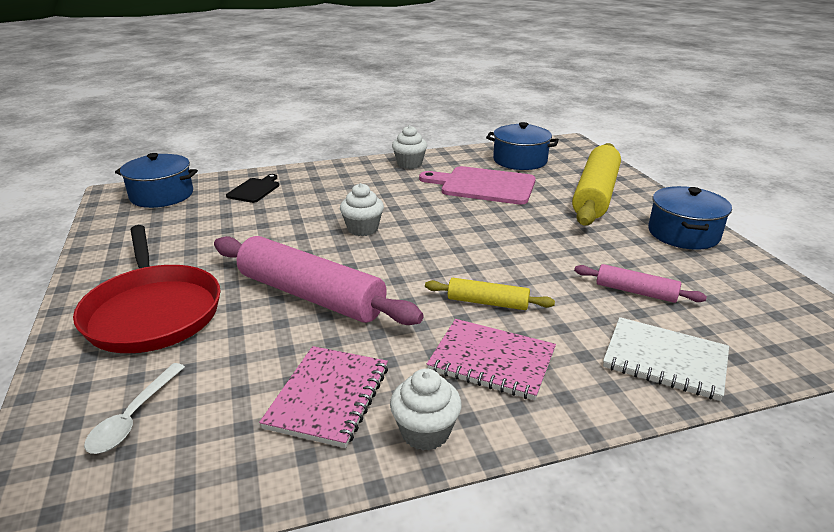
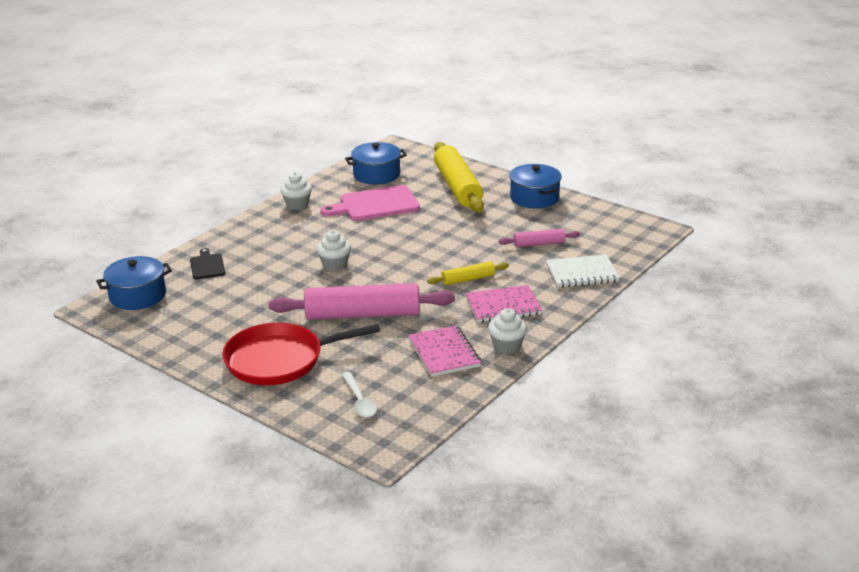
camera: 35 degrees left, 0 degrees up
(152, 311) = (280, 360): red pan -> red pan turned 135 degrees clockwise

